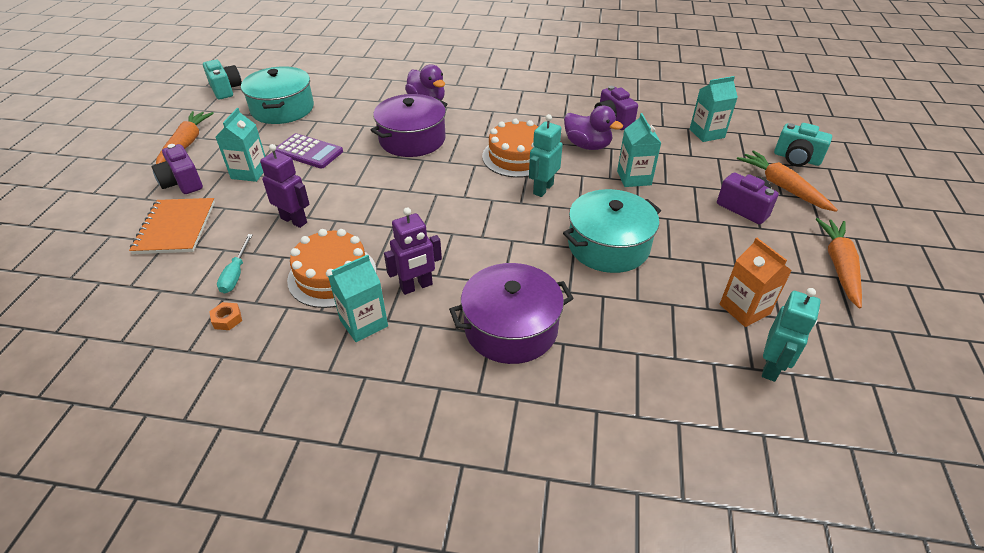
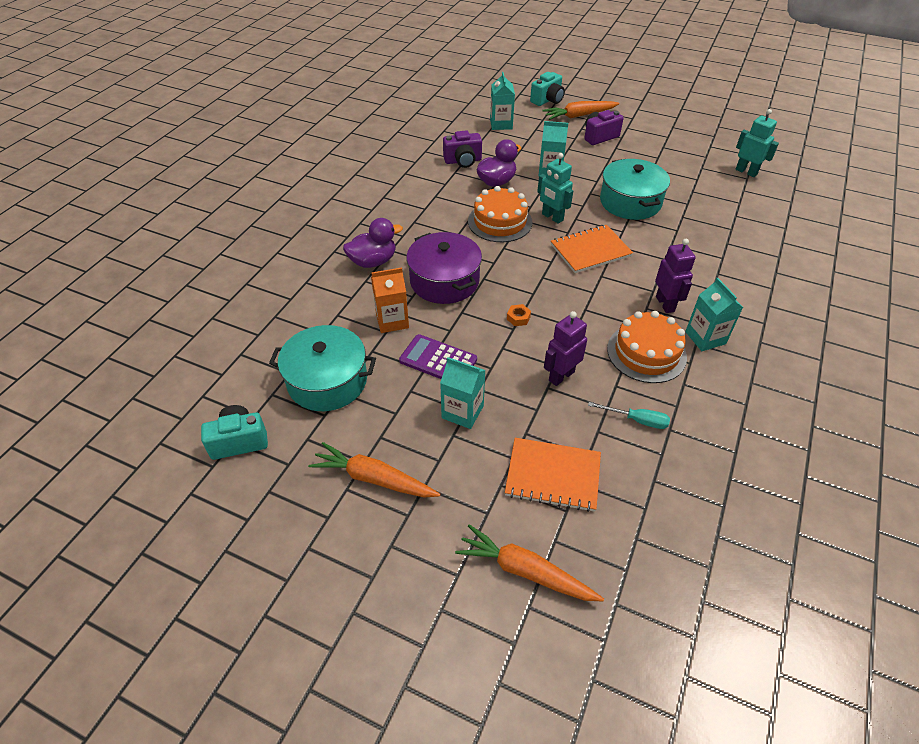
camera: 75 degrees left, 5 degrees up
(182, 183) = (464, 476): purple camera -> none
(227, 319) = (697, 425): orange nut -> orange nut (518, 318)
(308, 152) = (438, 360): purple calculator -> purple calculator turned 105 degrees counterclockwise
(494, 222) = (590, 250): none -> orange notebook
(511, 328) = (712, 263): purple pot -> none
(744, 309) = (699, 166): orange carton -> orange carton (392, 321)
(839, 266) = (663, 123): orange carrot -> orange carrot (525, 571)

